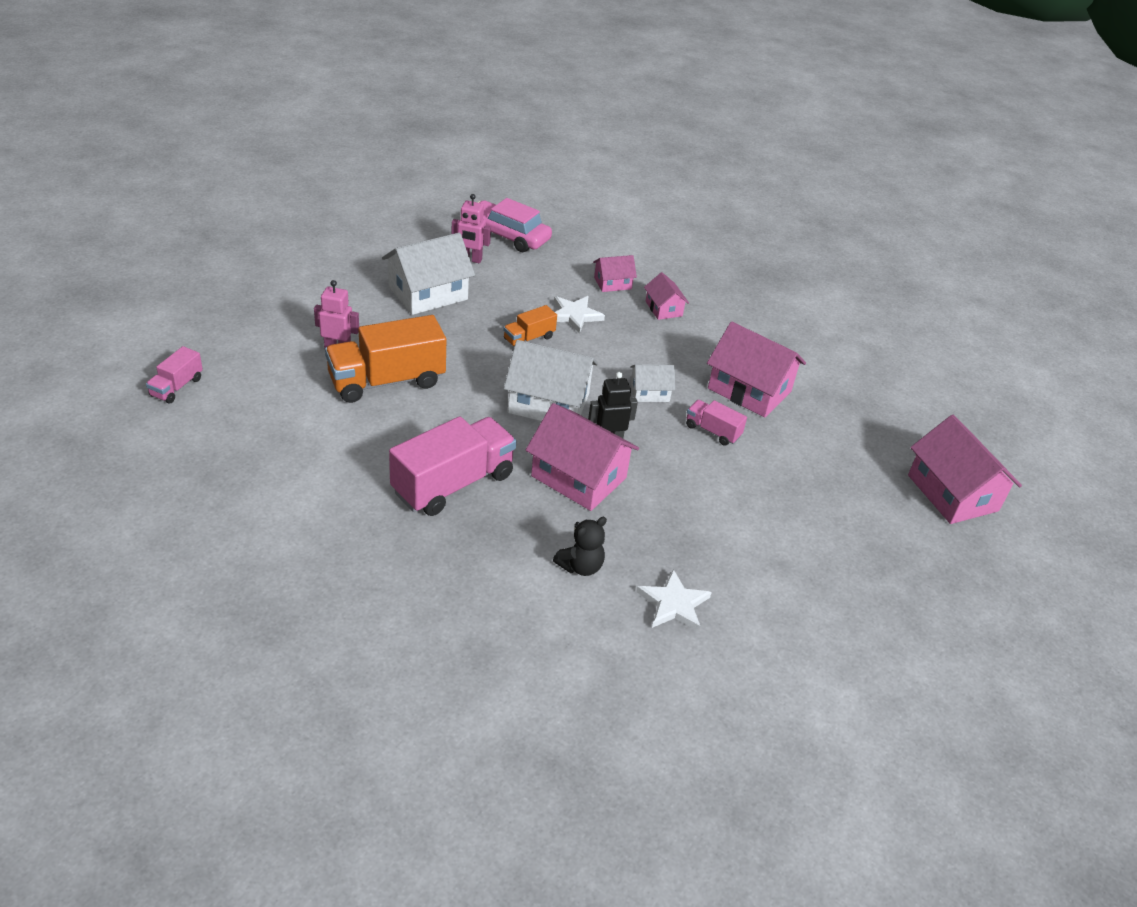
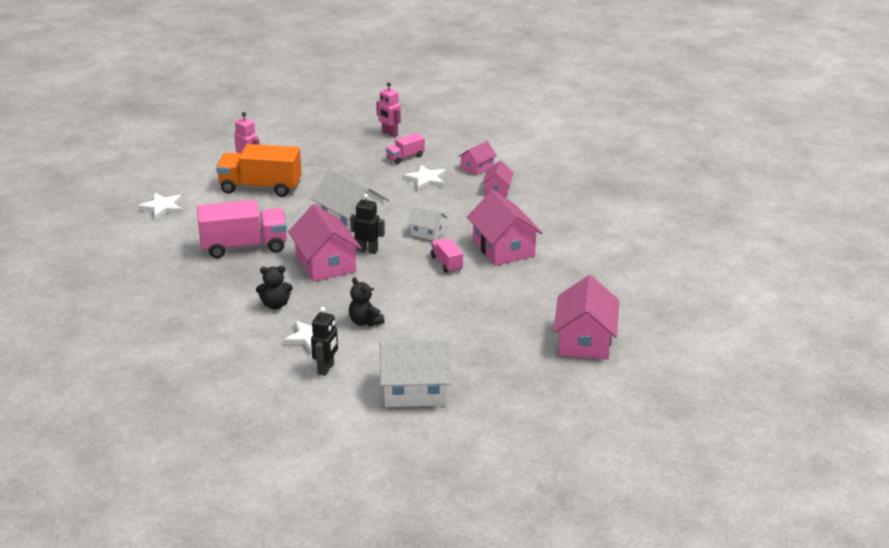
camera: 35 degrees right, 10 degrees down
(176, 387) = (136, 163): pink truck -> pink truck (405, 157)
(282, 452) = (162, 208): none -> white star
(428, 293) = (338, 147): white house -> white house (415, 390)
(507, 235) = (432, 125): pink car -> none
(529, 338) = (378, 185): orange truck -> none
(612, 283) = (477, 167): pink house -> pink house turned 60 degrees counterclockwise
(710, 553) = (365, 322): none -> black teddy bear
(738, 648) = (326, 369): none -> black robot

